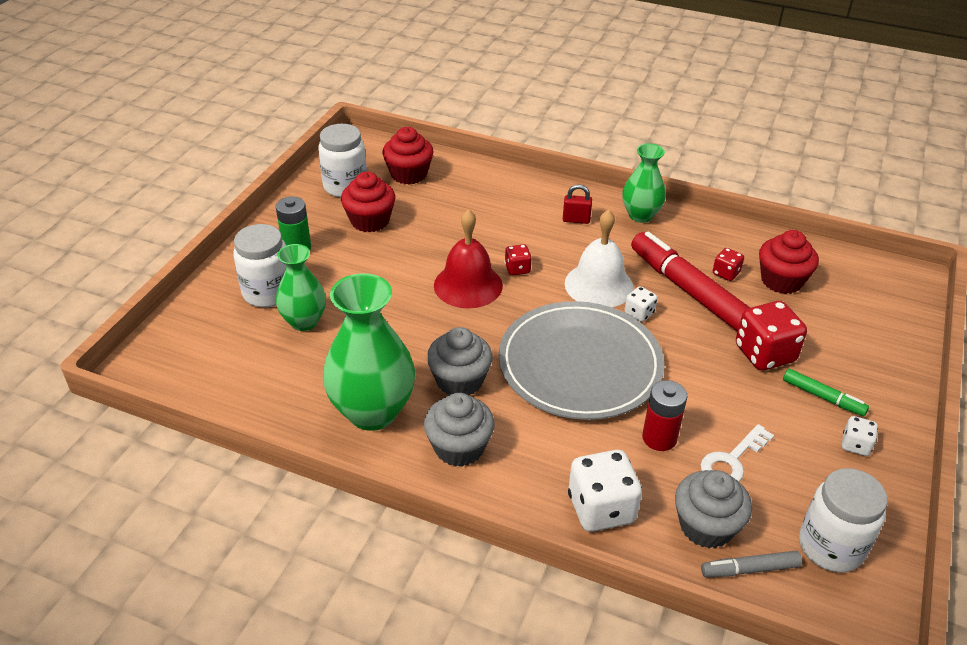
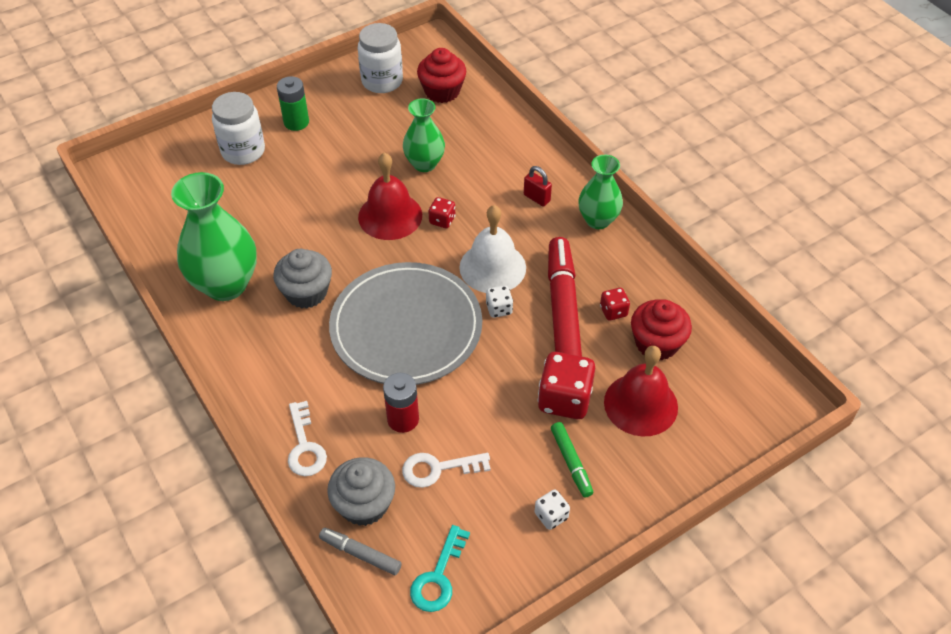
camera: 35 degrees right, 10 degrees up
(304, 321) = (246, 188): green vase -> green vase (424, 164)
(370, 221) = (371, 122): red cupcake -> none
(459, 447) = (256, 344): grey cupcake -> none
(601, 509) = (305, 446): white dice -> white key
(820, 328) = (640, 404): none -> red bell
(830, 547) = (438, 577): white jar -> turquoise key

